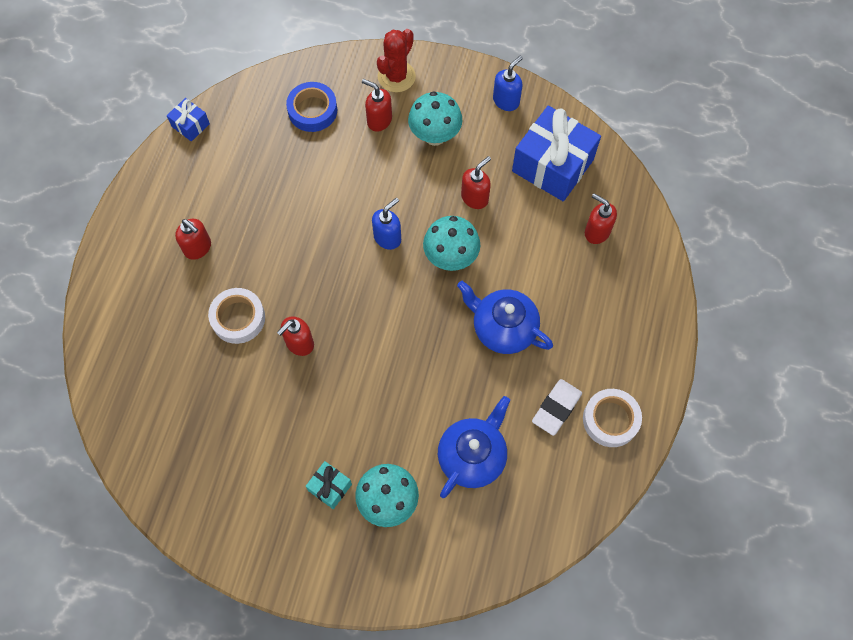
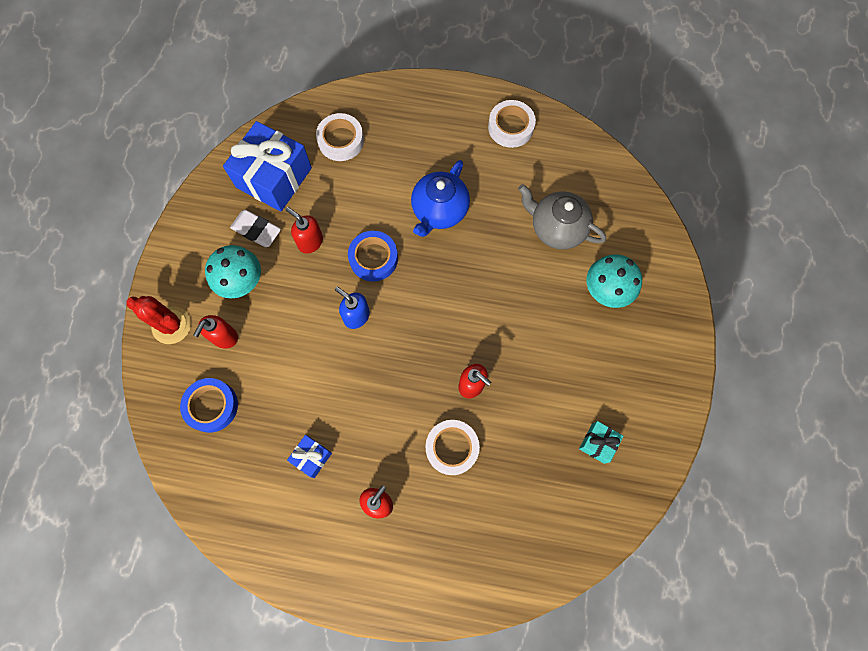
camera: 95 degrees left, 5 degrees up
(190, 125) = (229, 538): blue gift -> blue gift (312, 457)
(330, 487) = (602, 341): turquoise gift -> turquoise gift (598, 443)
(451, 257) = (373, 258): turquoise mushroom -> blue tape
(472, 456) = (556, 228): blue teapot -> grey teapot
(506, 101) = (202, 220): blue soap dispenser -> none
(556, 408) = (506, 167): white eraser -> white eraser (256, 230)
(596, 232) = (341, 140): red soap dispenser -> white tape

